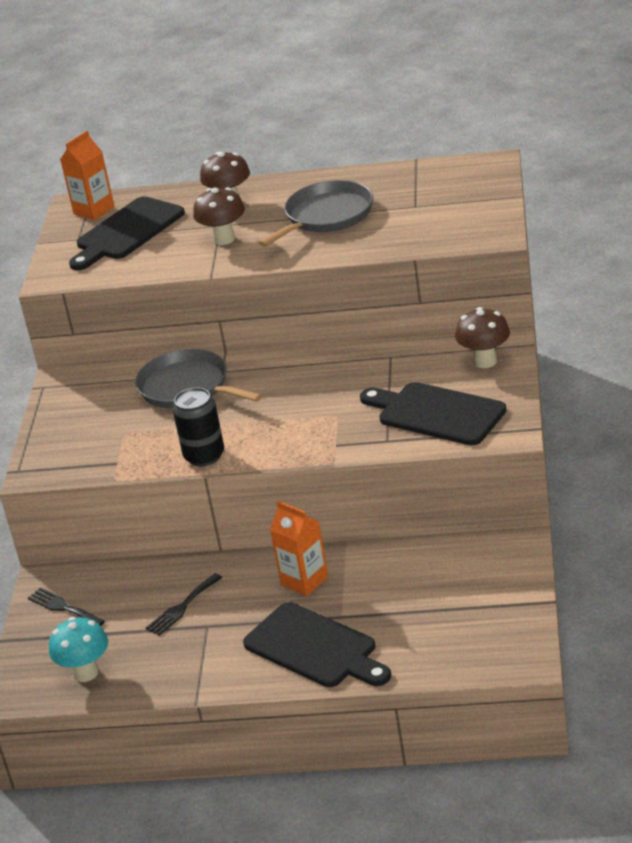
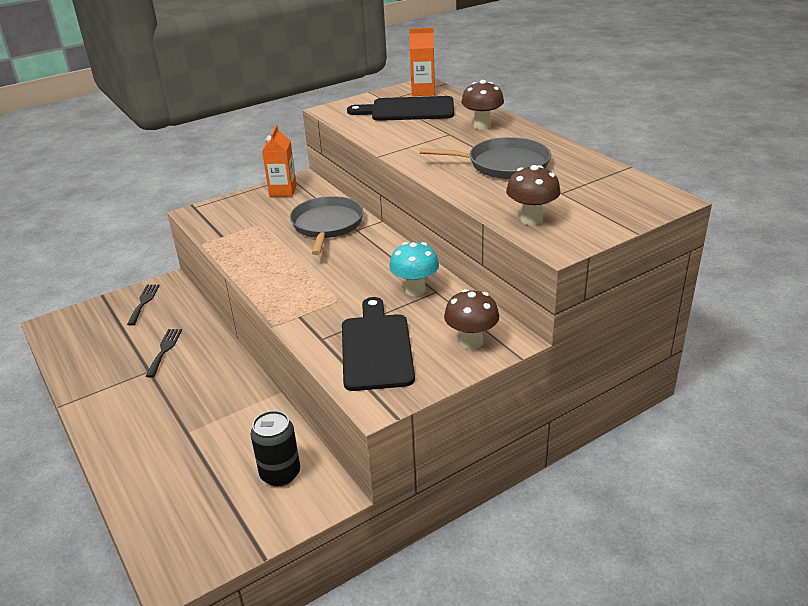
camera: 50 degrees right, 0 degrees up
(86, 673) = (79, 342): turquoise mushroom -> turquoise mushroom (415, 290)
(182, 607) = (164, 350): black fork -> black fork turned 90 degrees clockwise
(204, 456) = (249, 266): black can -> black can (280, 474)
(224, 239) = (432, 142): brown mushroom -> brown mushroom (531, 219)
(304, 581) = (221, 393): orange carton -> orange carton (283, 191)
(315, 648) = (142, 436): black cutting board -> none

